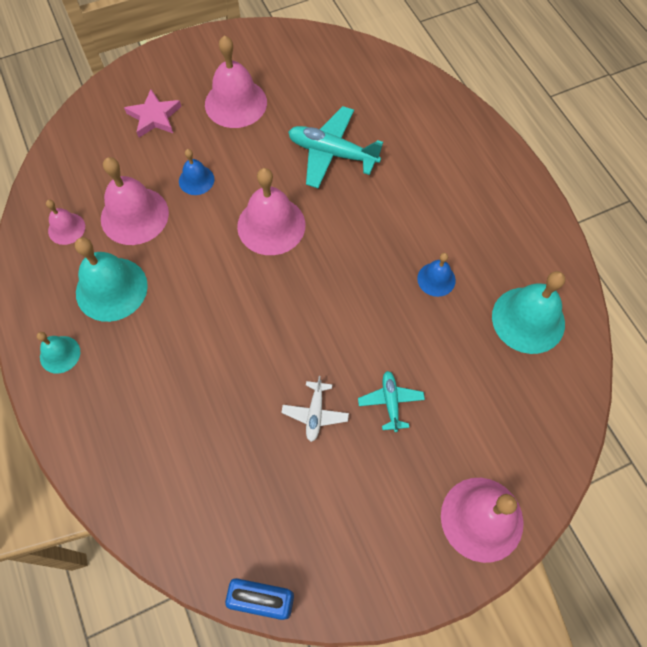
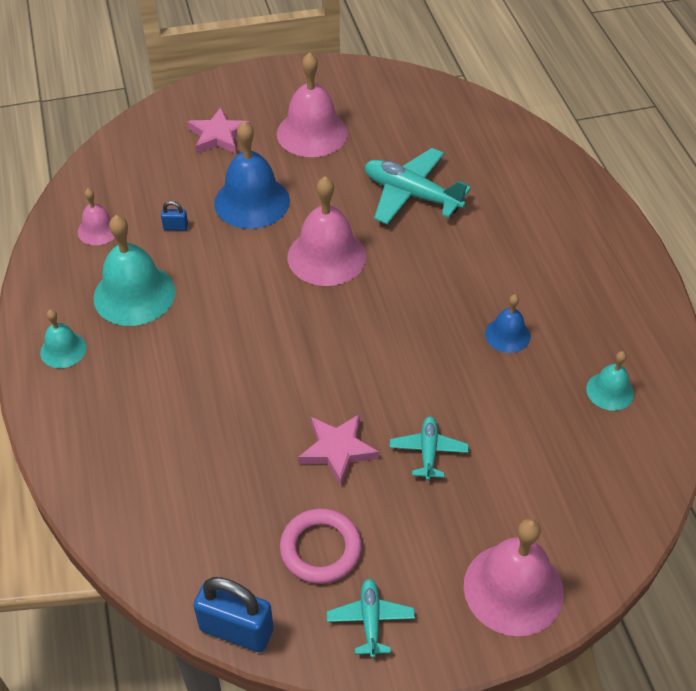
camera: 10 degrees right, 15 degrees down
(134, 215) = (175, 227): pink bell -> blue padlock
(196, 180) = (252, 201): blue bell -> blue bell, size x1.85
(315, 413) = (337, 450): white plane -> pink star
(318, 510) = (320, 549): none -> pink ring
(371, 570) = (370, 620): none -> turquoise plane
(528, 319) = (610, 391): turquoise bell -> turquoise bell, size x0.54

